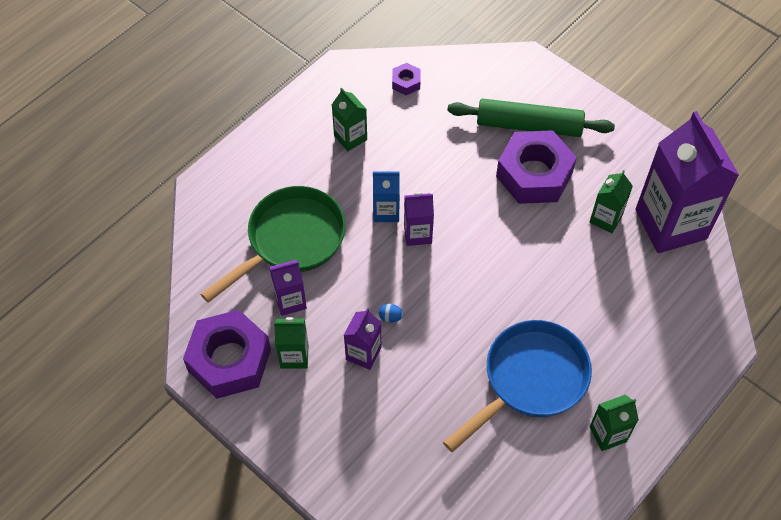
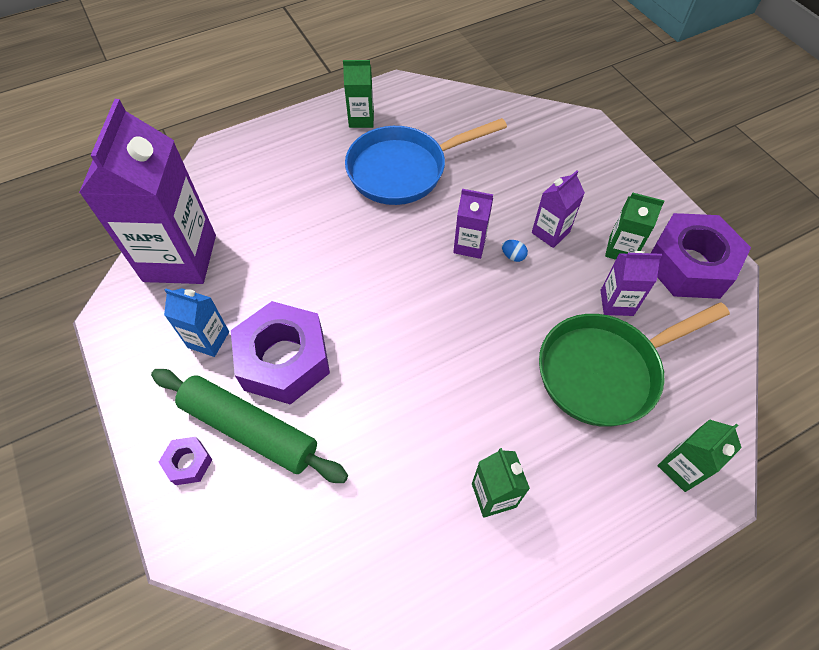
camera: 160 degrees left, 0 degrees up
(386, 211) = (479, 371): blue carton -> blue carton (208, 339)
(406, 82) = (380, 568): purple nut -> purple nut (188, 463)
(417, 234) = (452, 332): purple carton -> purple carton (469, 245)
(606, 219) = (240, 284): green carton -> green carton (681, 468)

